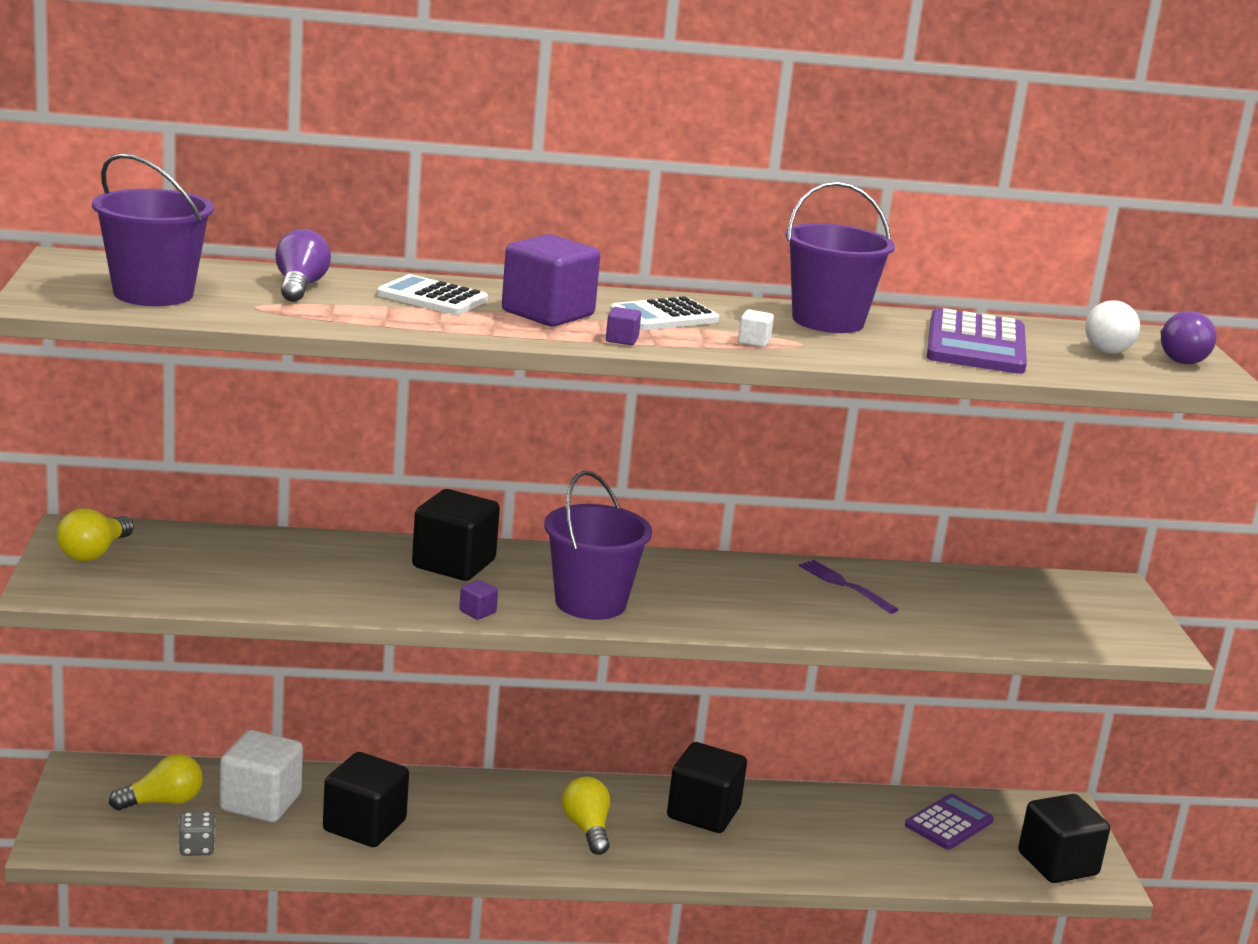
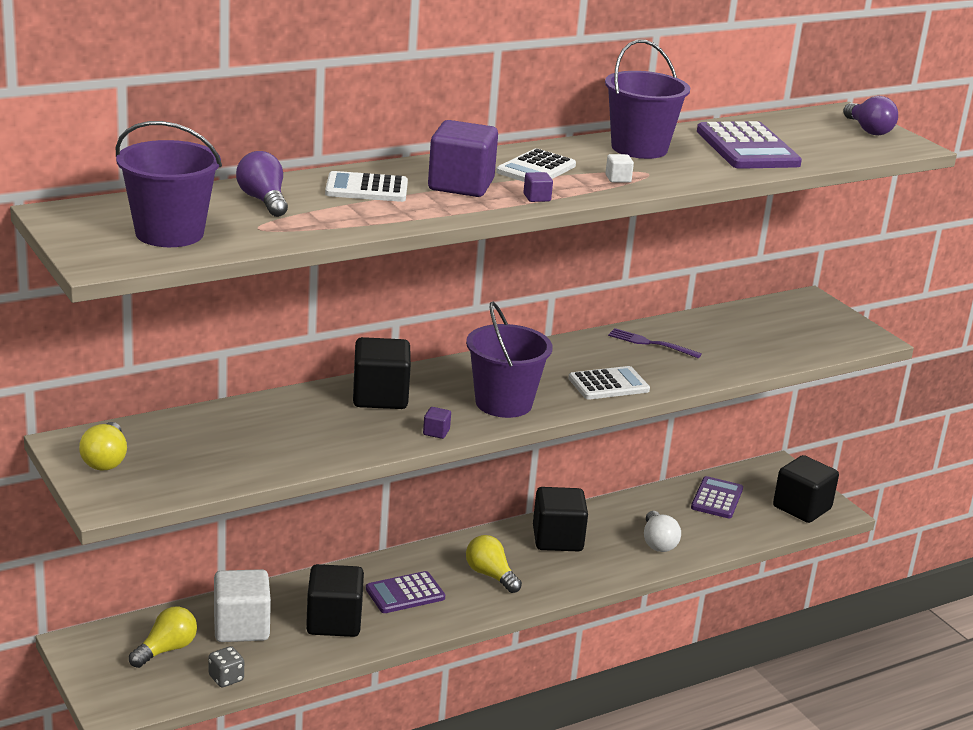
camera: 25 degrees left, 5 degrees up
(470, 820) = (405, 593): none -> purple calculator
(742, 614) = (608, 384): none -> white calculator
(1108, 348) = (822, 131): white light bulb -> white light bulb (658, 542)

